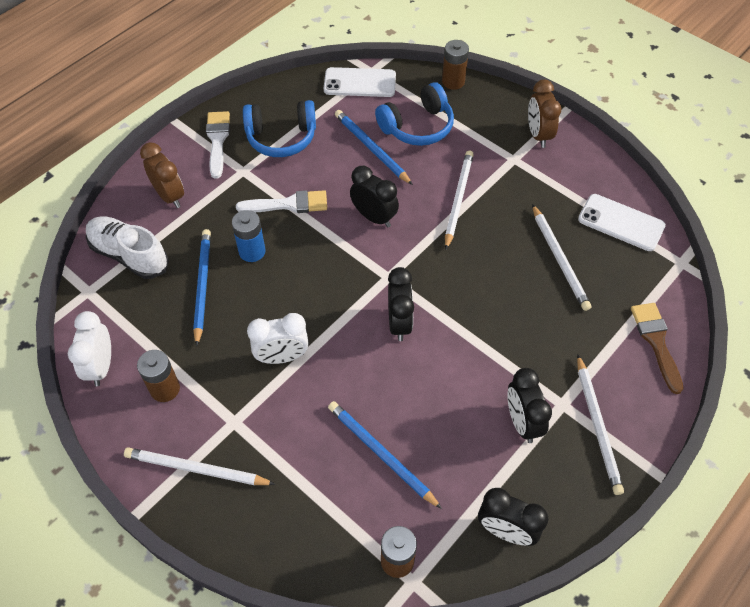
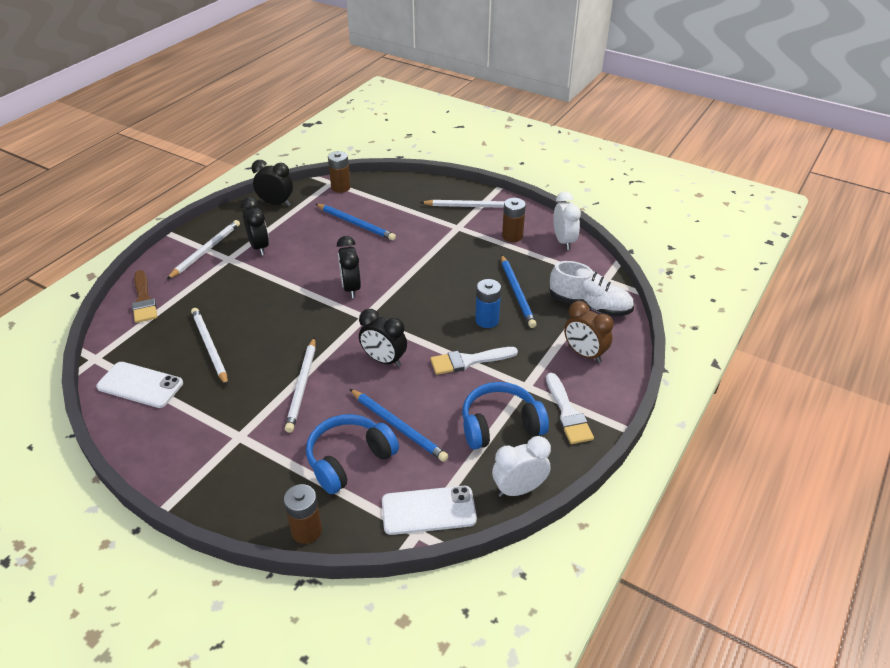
camera: 170 degrees right, 15 degrees down
(282, 357) = (436, 260): white clock -> white clock (519, 489)
(538, 135) = (205, 469): brown clock -> none
(597, 426) = (206, 251): white pencil -> white pencil turned 45 degrees clockwise

